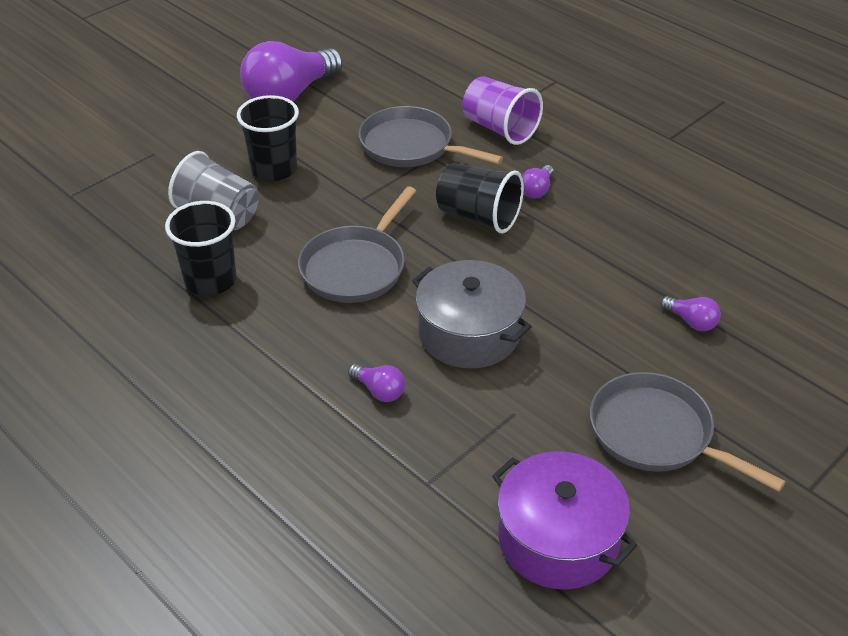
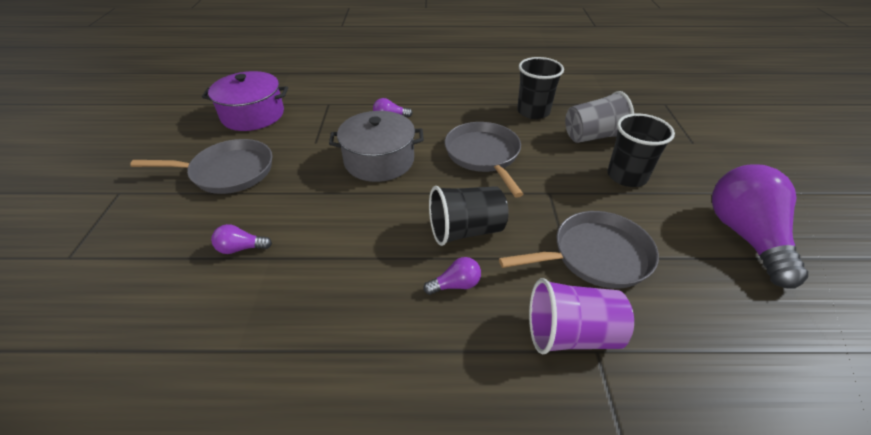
camera: 135 degrees right, 0 degrees up
(537, 190) = (456, 285): purple light bulb -> purple light bulb turned 90 degrees clockwise

